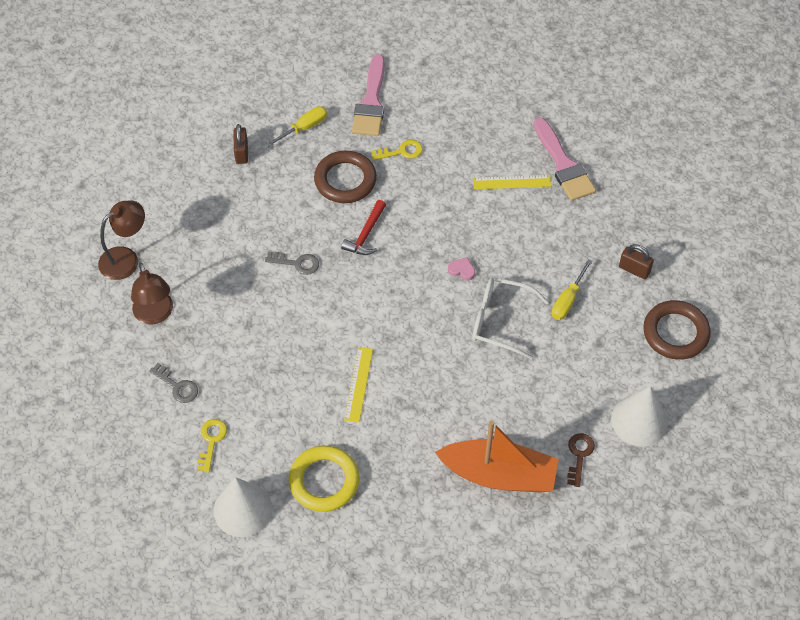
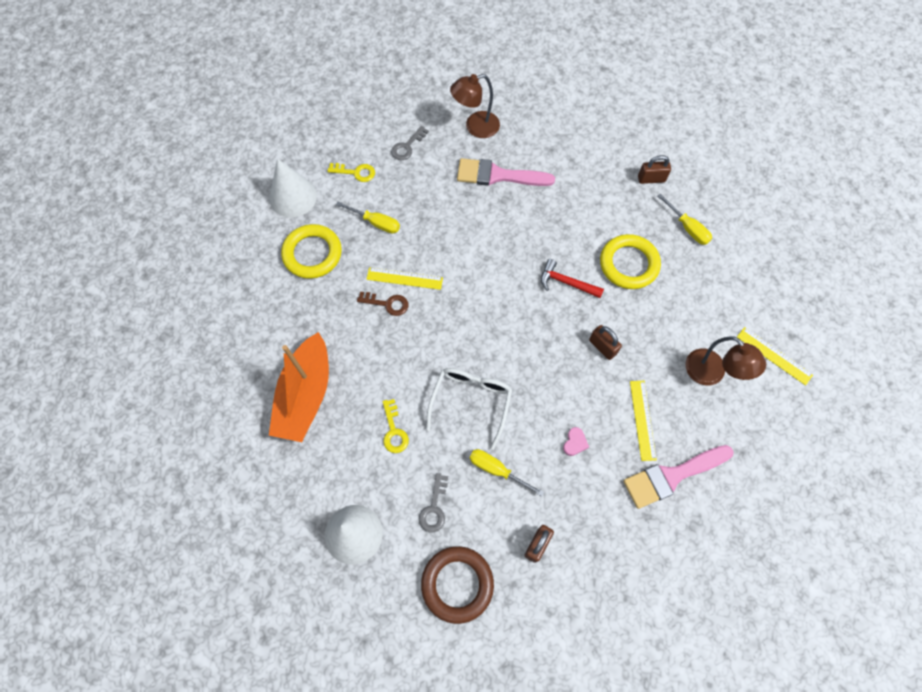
camera: 90 degrees right, 10 degrees up
(126, 258) = (530, 103): brown lamp -> brown lamp (711, 374)
(284, 416) = (376, 223): none -> yellow screwdriver
(297, 263) = (531, 227): grey key -> grey key (434, 507)
(345, 180) = (628, 264): brown ring -> yellow ring
(371, 102) = (729, 285): pink brush -> pink brush (498, 175)
(401, 151) = (669, 313): yellow key -> yellow key (394, 431)
(438, 208) = (602, 347): none -> brown padlock
(445, 78) = (774, 356): none -> yellow ruler
(462, 270) = (529, 368): pink heart -> pink heart (575, 442)
(579, 455) = (319, 470): brown key -> brown key (387, 304)

